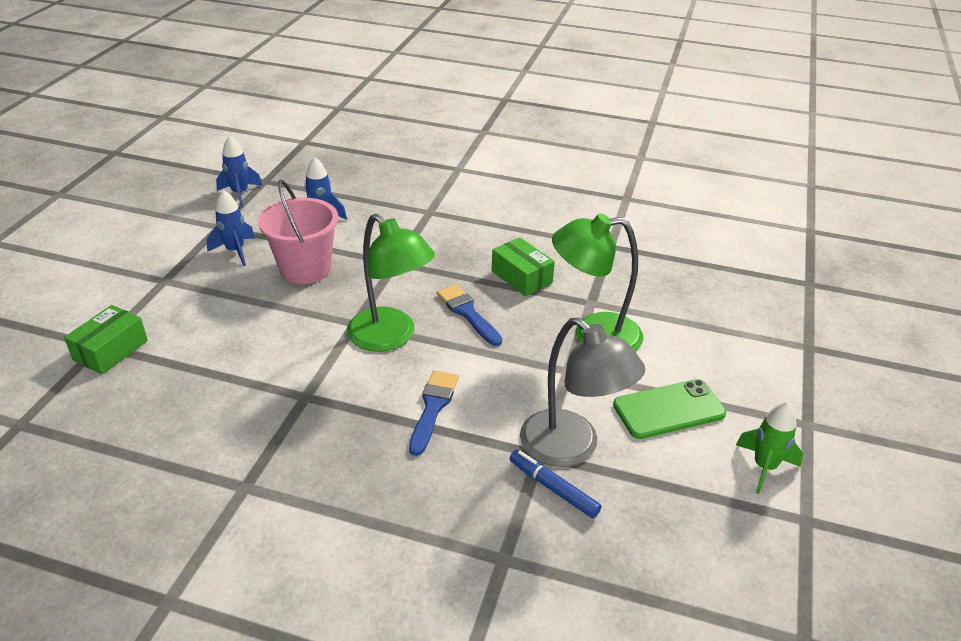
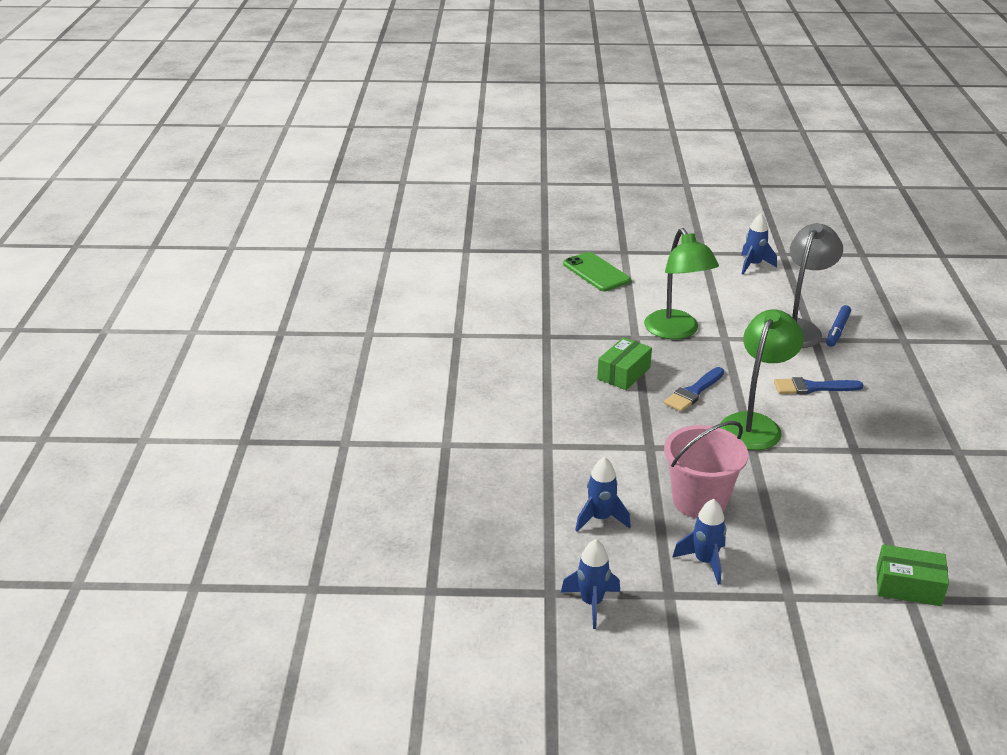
camera: 105 degrees left, 5 degrees down
(669, 409) = (731, 297): green phone -> green phone (596, 272)
(764, 467) = (753, 265): green rocket -> blue rocket

